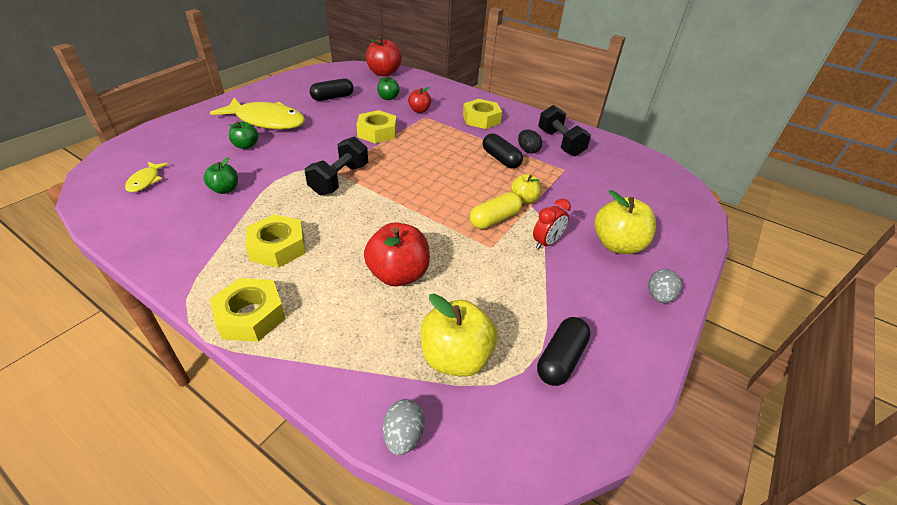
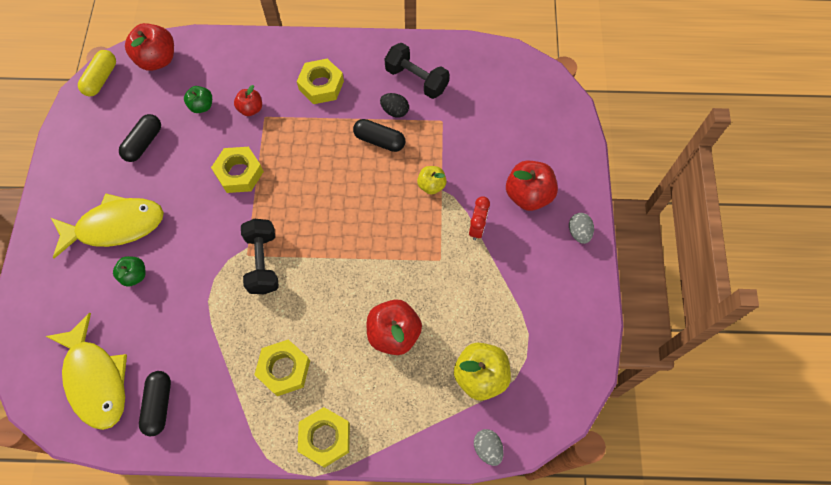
camera: 30 degrees left, 25 degrees up
(145, 181) = (96, 379): yellow fish -> yellow fish, size x2.15
(225, 189) = (177, 341): green apple -> none
(494, 219) = (424, 226): yellow capsule -> yellow capsule (101, 79)
(560, 359) = (543, 332): black capsule -> black capsule (159, 405)
(617, 245) = (528, 195): yellow apple -> red apple

